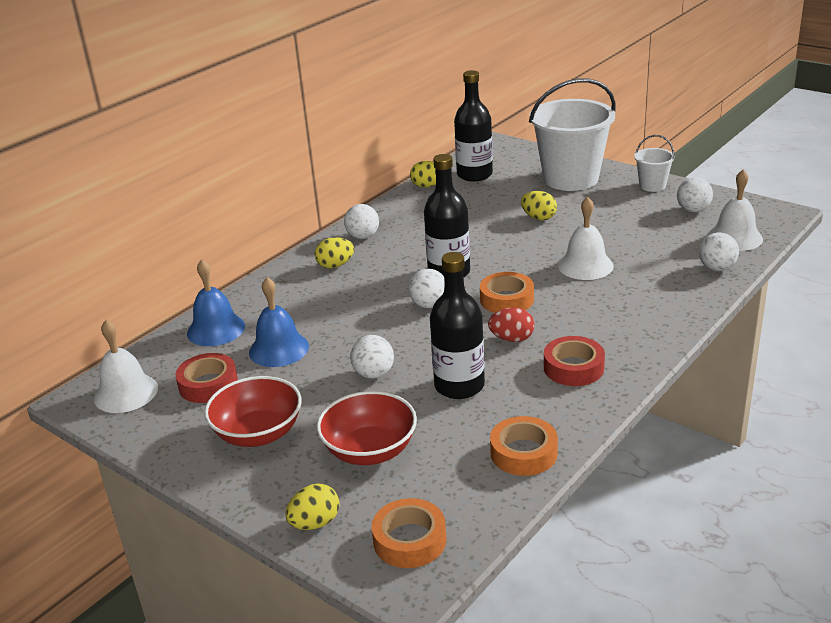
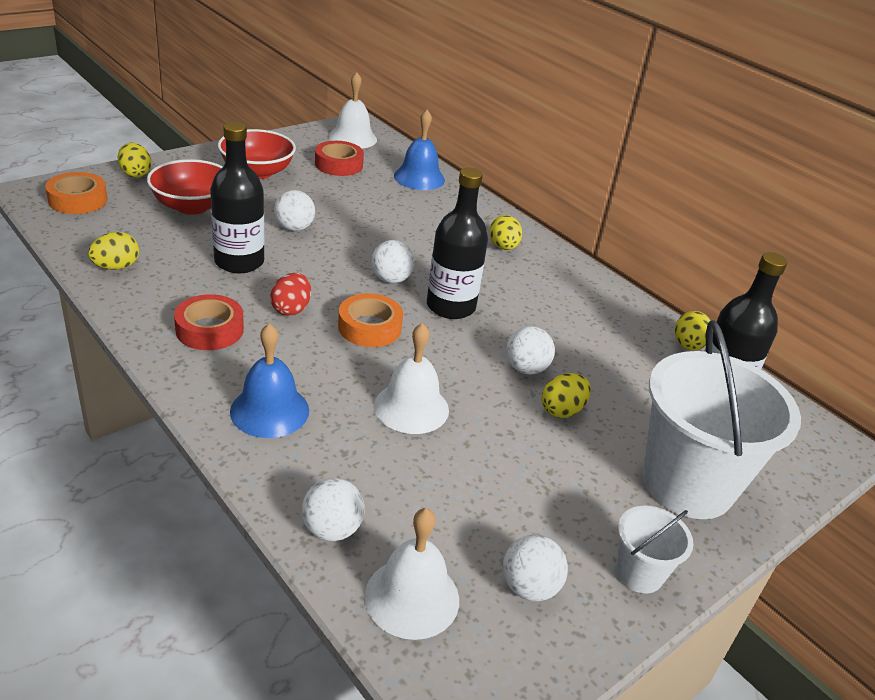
camera: 95 degrees right, 5 degrees up
(279, 349) = (368, 197): blue bell -> blue bell (269, 410)
(363, 236) = (561, 274): white ball -> white ball (526, 369)
(523, 453) = (116, 267): orange tape -> yellow egg

